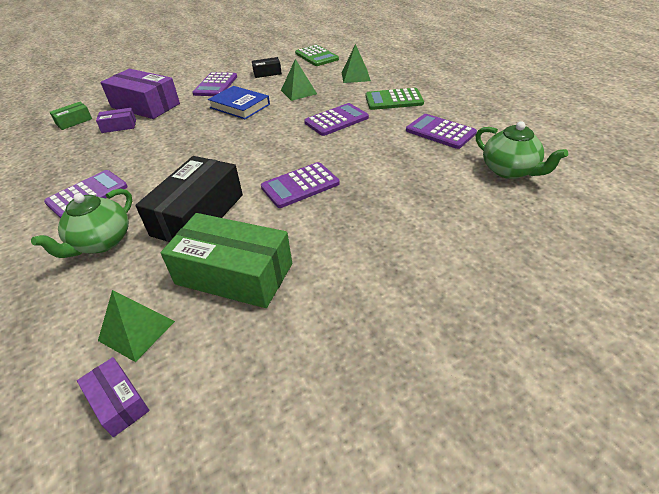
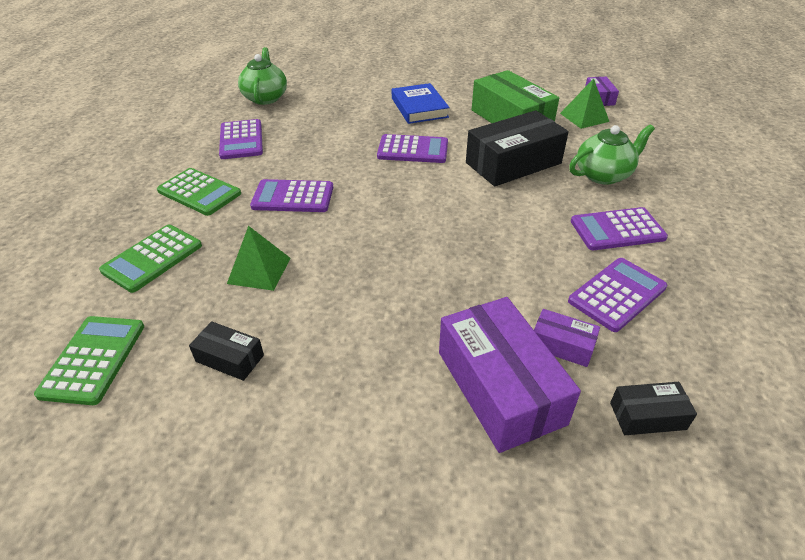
camera: 145 degrees left, 0 degrees up
(74, 121) = (647, 416): green box -> black box
(216, 85) = (343, 377): purple calculator -> purple calculator (617, 294)
(240, 106) = (360, 287): blue book -> blue book (419, 107)
(355, 76) = (152, 258): green pyramid -> green calculator

